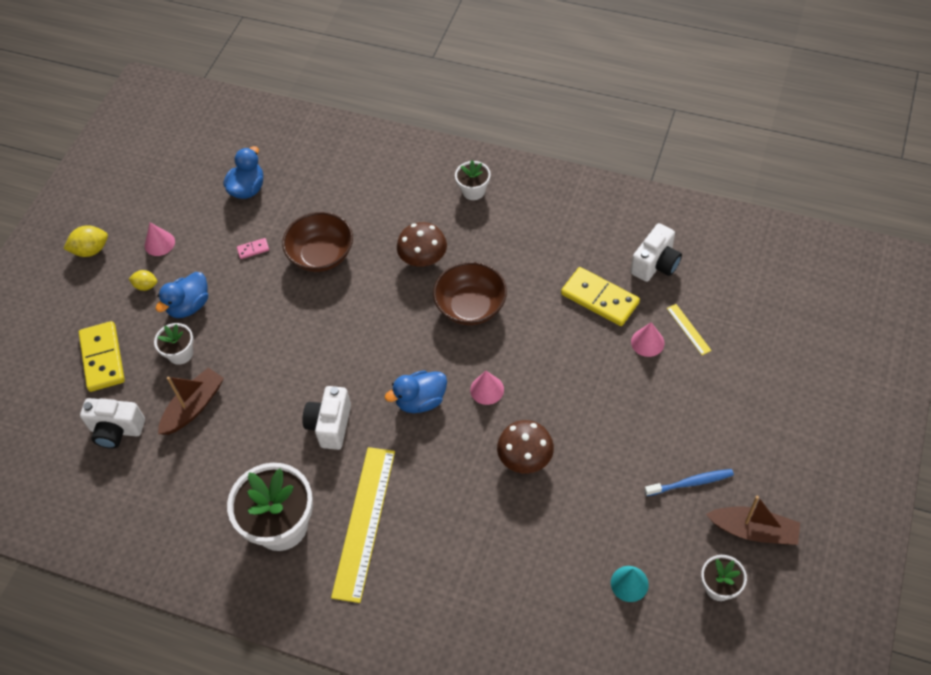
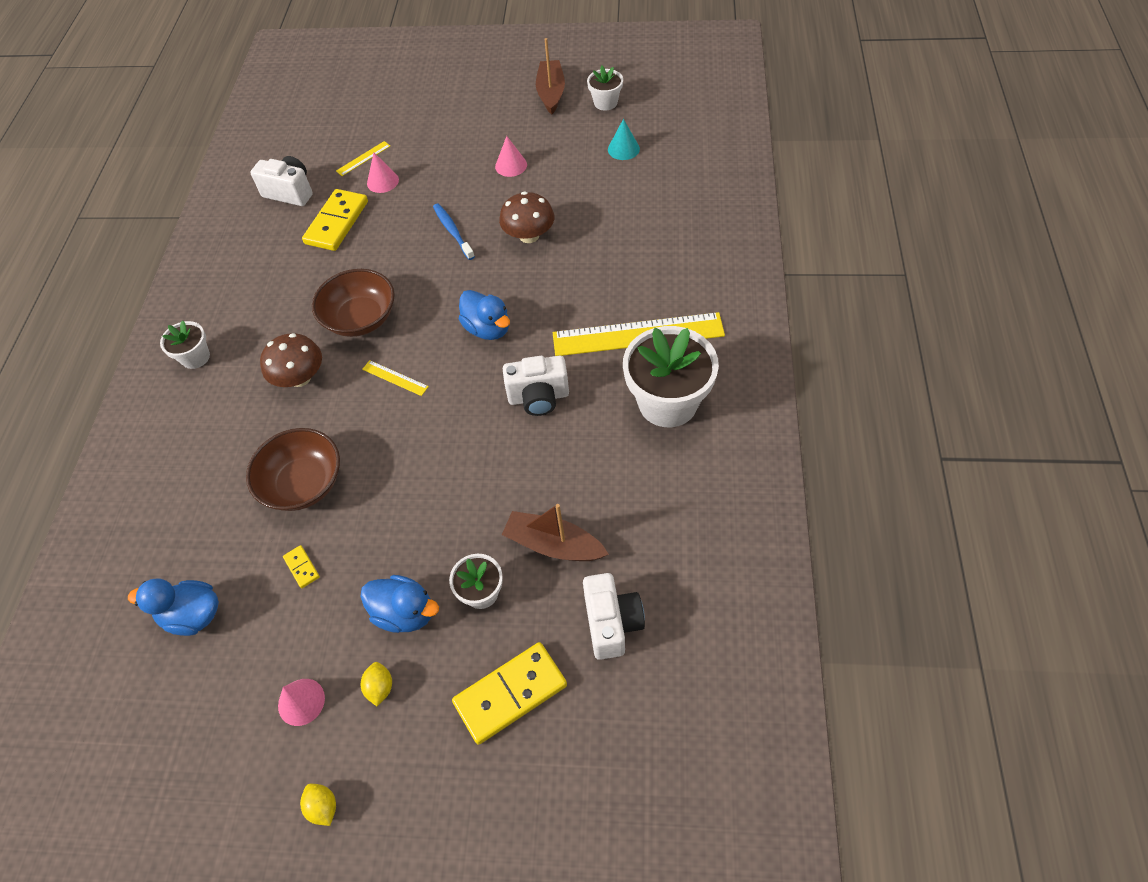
camera: 105 degrees left, 0 degrees up
(91, 250) = (323, 807): yellow lemon -> yellow lemon, size x0.65
(253, 249) = (302, 567): pink domino -> yellow domino
(395, 324) = (395, 378): none -> yellow ruler
(487, 389) = (461, 280): pink cone -> pink cone (511, 165)
(691, 483) = (520, 131): blue toothbrush -> blue toothbrush (452, 231)

